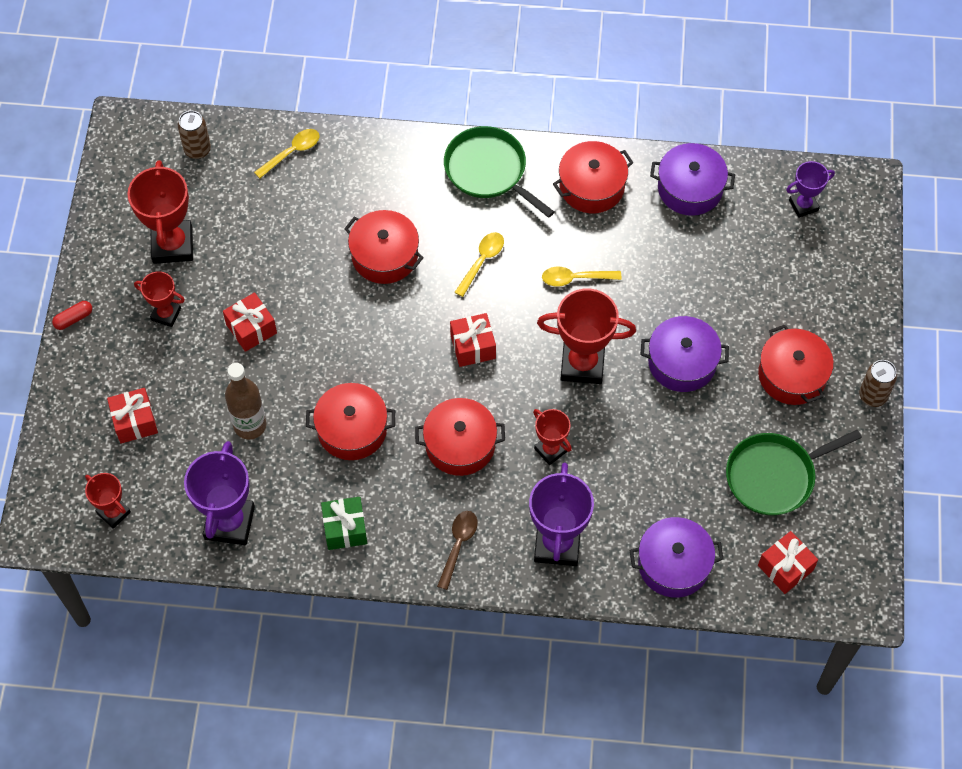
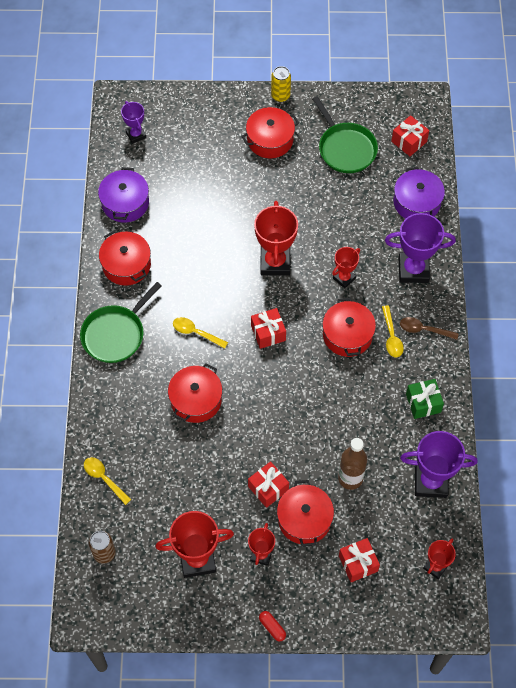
camera: 95 degrees left, 0 degrees up
(352, 429) = (344, 407): red pot -> red pot (304, 519)
(575, 278) = (206, 271): yellow spoon -> yellow spoon (391, 337)
(682, 362) = (267, 203): purple pot -> none
(873, 396) = (280, 96): brown can -> yellow can

